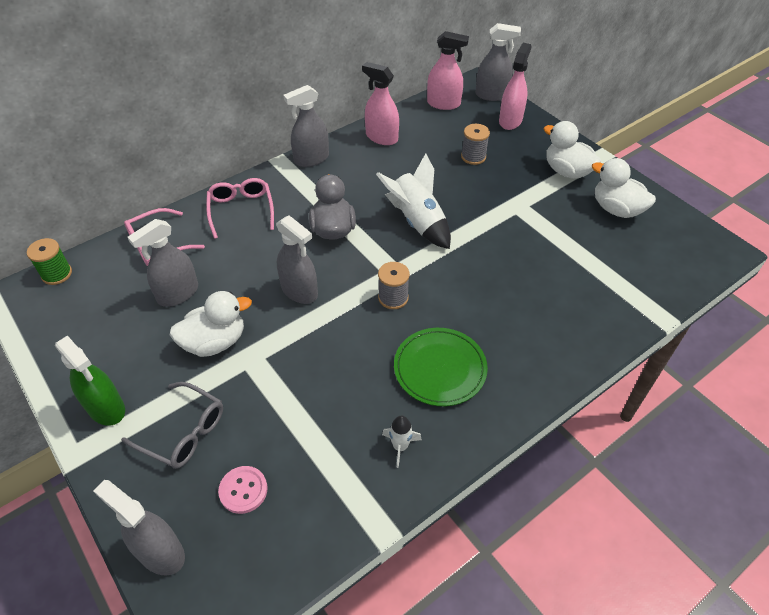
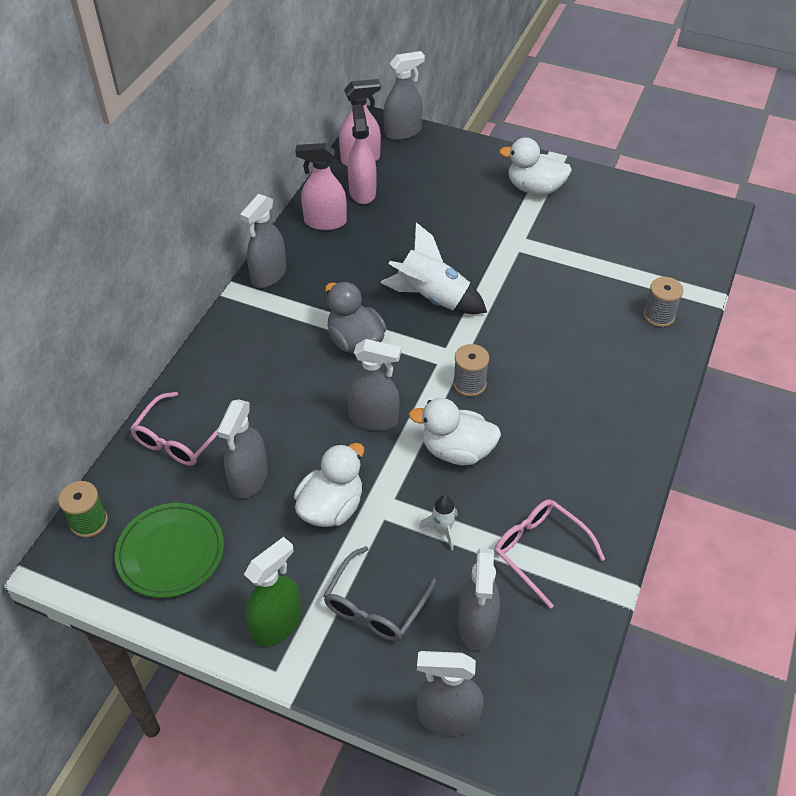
camera: 30 degrees left, 0 degrees up
(106, 408) = (276, 624): green spray bottle -> green spray bottle turned 60 degrees counterclockwise
(183, 432) = (375, 605): grey glasses -> grey glasses turned 120 degrees clockwise
(241, 210) = (239, 362): pink glasses -> pink glasses (540, 551)
(243, 490) = (476, 624): pink button -> grey spray bottle
(400, 447) = (582, 515): white rocket -> white rocket (442, 530)
(440, 369) = (563, 430): green plate -> green plate (171, 552)
(473, 157) = (435, 207): grey spool -> grey spool (659, 315)
(510, 120) = (442, 154): pink spray bottle -> pink spray bottle (362, 192)
(616, 209) = (605, 210): white duck -> white duck (456, 451)

